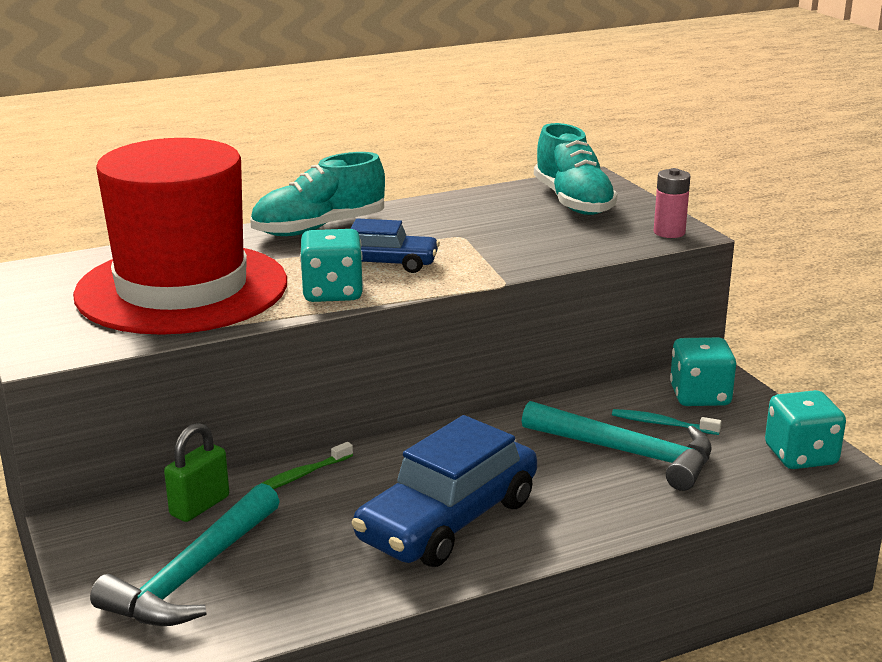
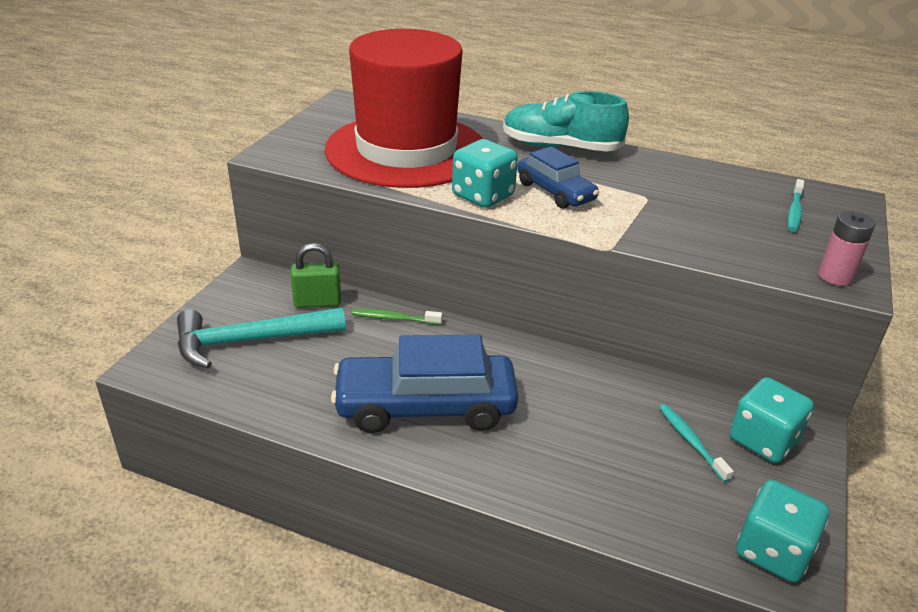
camera: 45 degrees right, 10 degrees up
(573, 201) = (794, 211): turquoise shoe -> turquoise toothbrush
(627, 453) = (624, 445): turquoise hammer -> none

